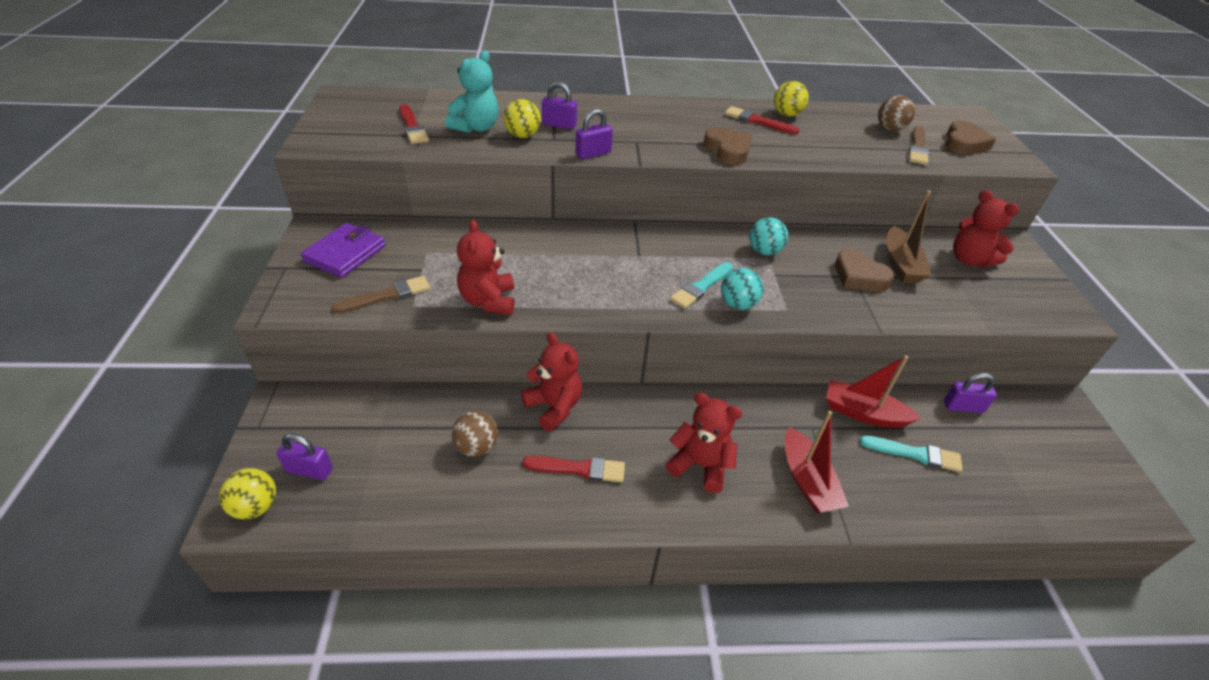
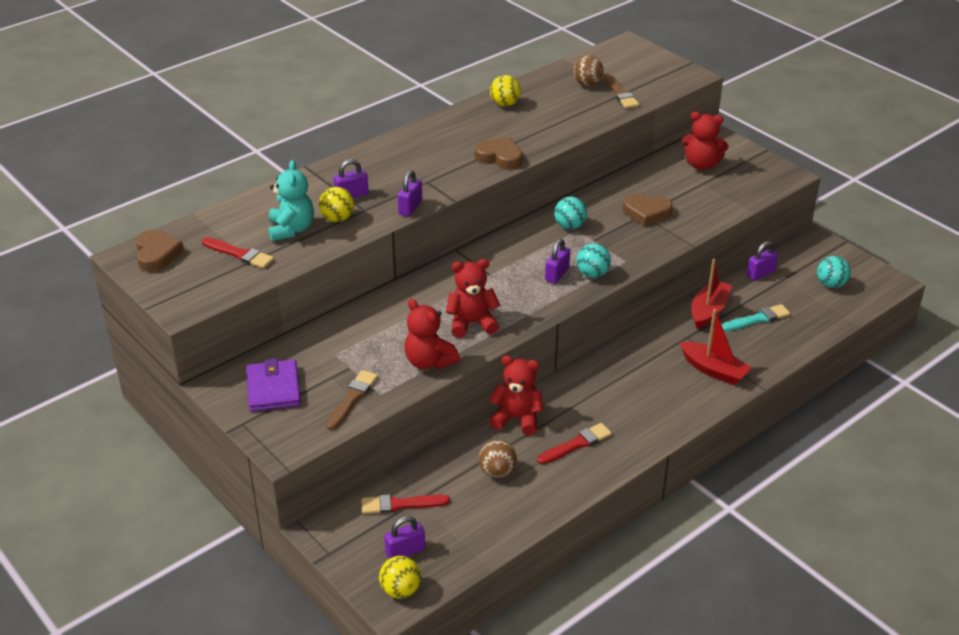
camera: 35 degrees left, 5 degrees down
(700, 465) = (645, 398): red teddy bear -> red teddy bear (472, 323)
(701, 287) = (557, 274): turquoise brush -> purple padlock
(757, 121) = (491, 120): red brush -> red brush (401, 504)
(863, 413) = (709, 311): red boat -> red boat turned 135 degrees clockwise
(900, 264) = (663, 190): brown boat -> none
(964, 143) = (645, 74): brown heart -> brown heart (157, 254)
(1048, 466) = (831, 284): none -> turquoise ball

